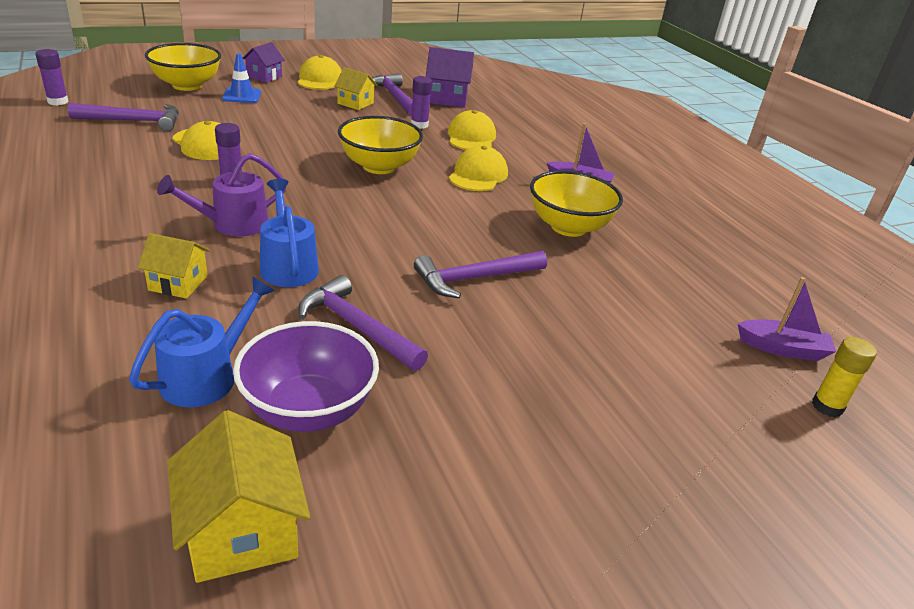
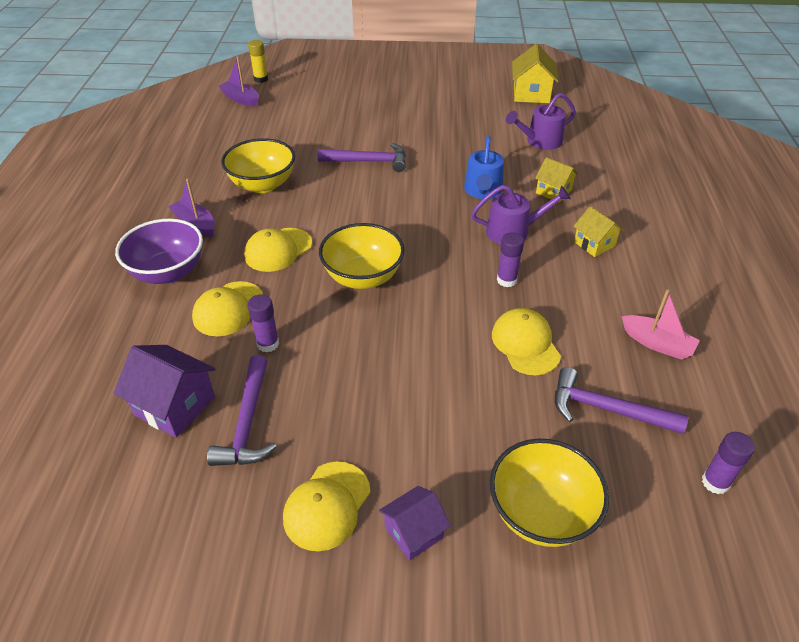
camera: 150 degrees left, 10 degrees up
(73, 157) = (657, 343): none -> pink boat
(206, 376) = (540, 141): blue watering can -> purple watering can
(242, 96) = (464, 462): blue traffic cone -> none
(308, 410) = (496, 121): purple bowl -> purple bowl (168, 272)
(355, 103) = (314, 412): yellow house -> yellow house (594, 244)
(356, 327) = (457, 148): purple hammer -> none

